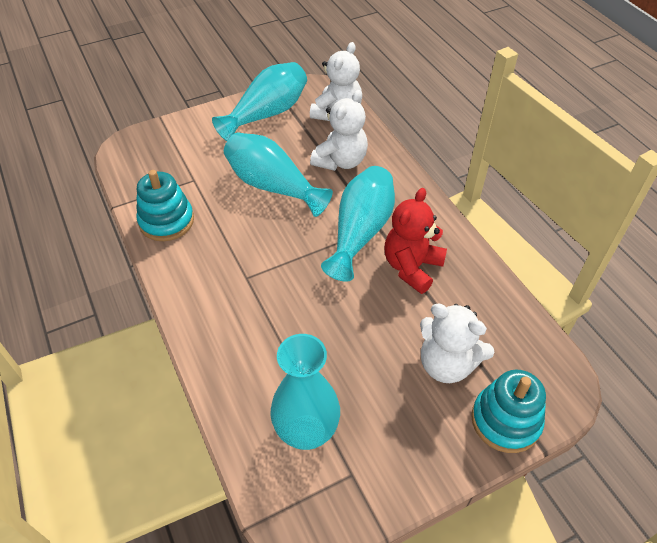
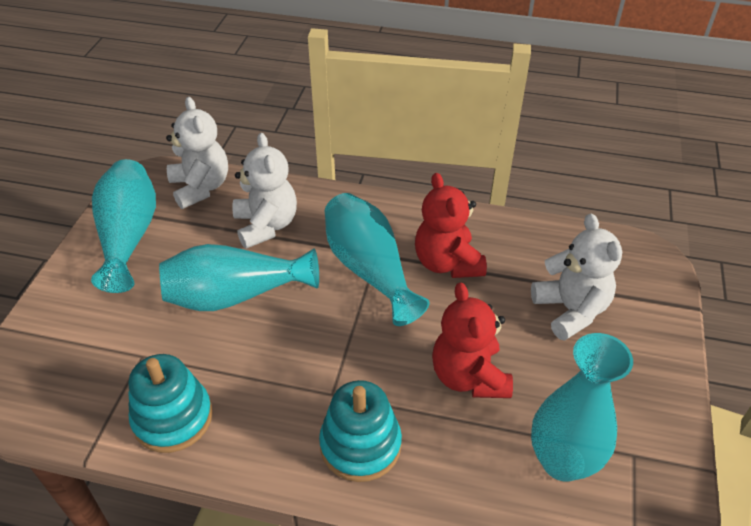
camera: 50 degrees left, 5 degrees down
(326, 338) = (469, 376): none -> red teddy bear
(447, 364) = (570, 310): white teddy bear -> white teddy bear turned 90 degrees counterclockwise
(505, 420) = (655, 312): turquoise stacking toy -> turquoise stacking toy (360, 445)

